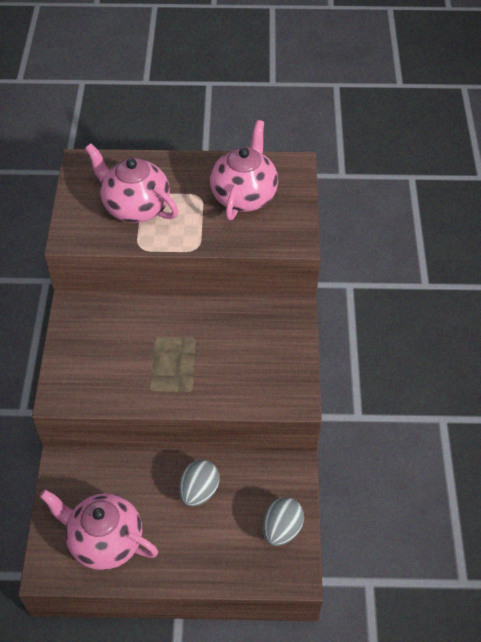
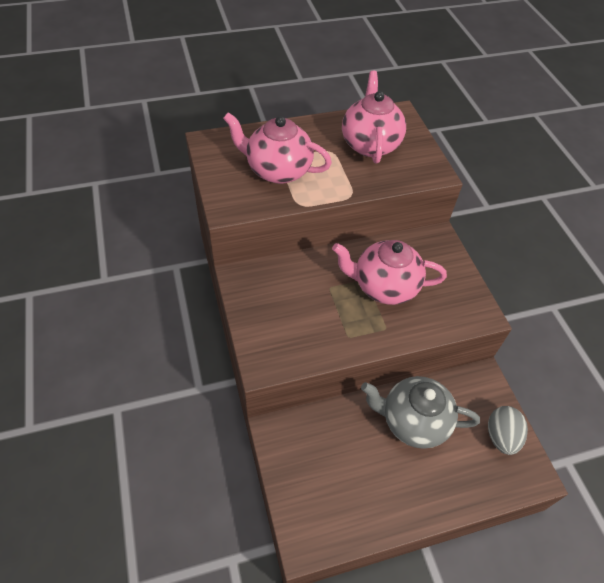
camera: 20 degrees left, 0 degrees up
(104, 541) = (348, 496): pink teapot -> pink teapot (384, 286)
(199, 491) = (413, 421): grey egg -> grey teapot

